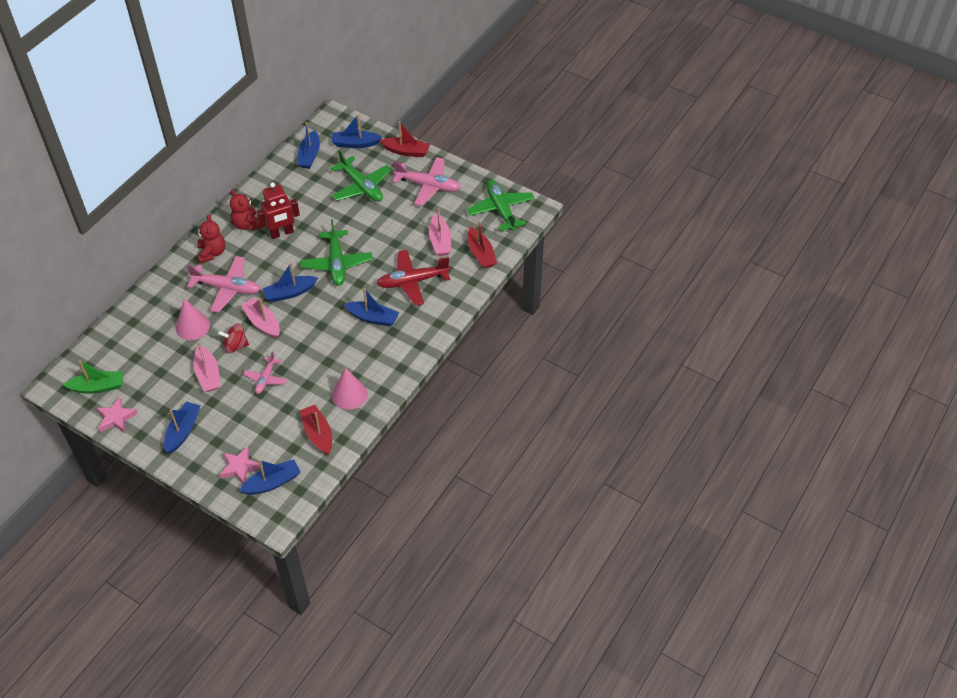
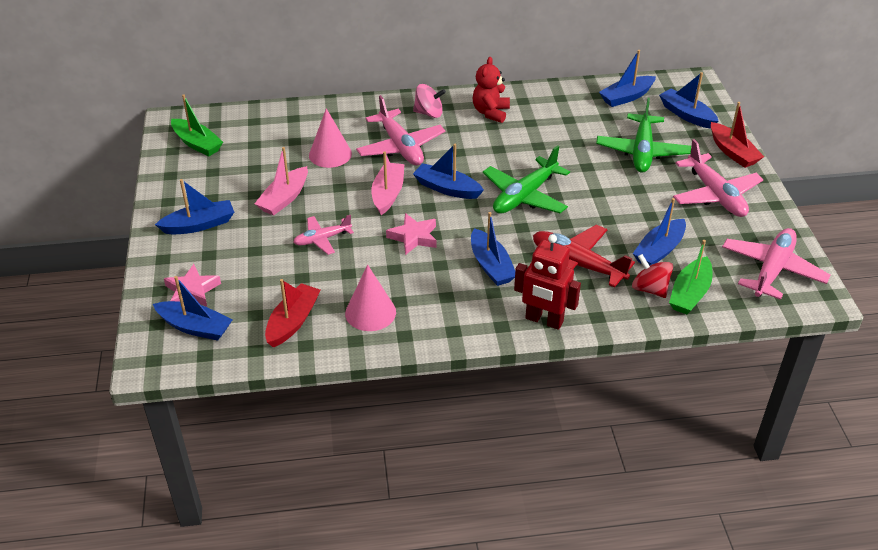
camera: 50 degrees right, 10 degrees down
(116, 418) = (173, 175): pink star -> pink star (413, 237)
(212, 253) = (429, 113): red teddy bear -> pink spinning top
(235, 346) = (339, 194): red spinning top -> red spinning top (650, 289)
(282, 233) = (510, 138): red robot -> red robot (544, 320)
(440, 241) = (659, 250): pink boat -> blue boat
(481, 254) = (690, 294): red boat -> green boat
(501, 209) = (772, 270): green plane -> pink plane

